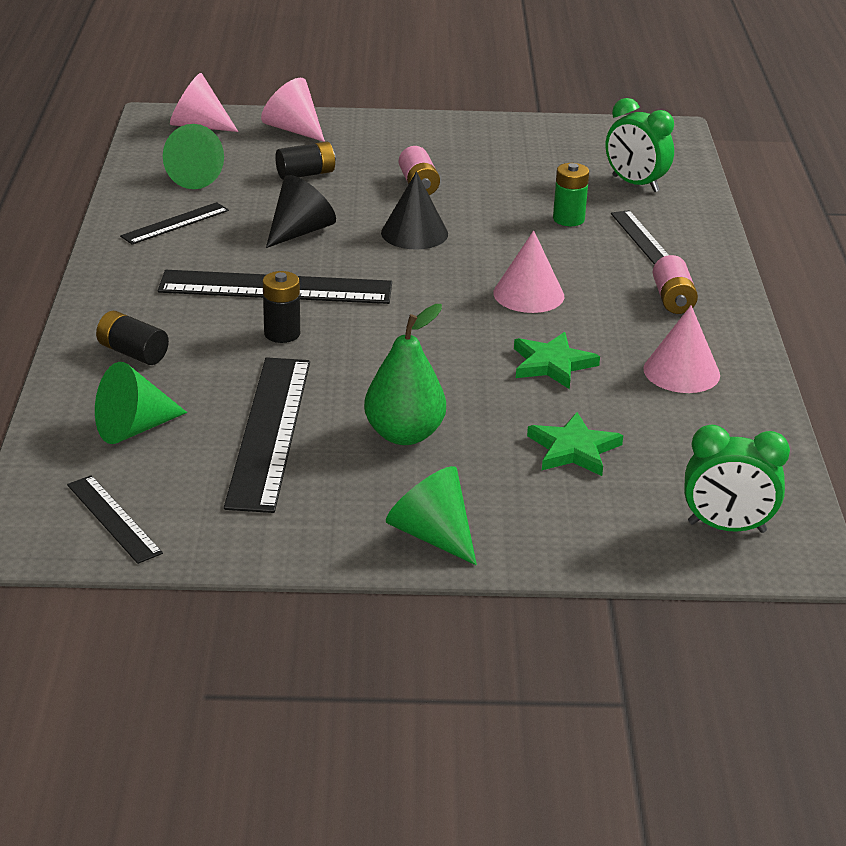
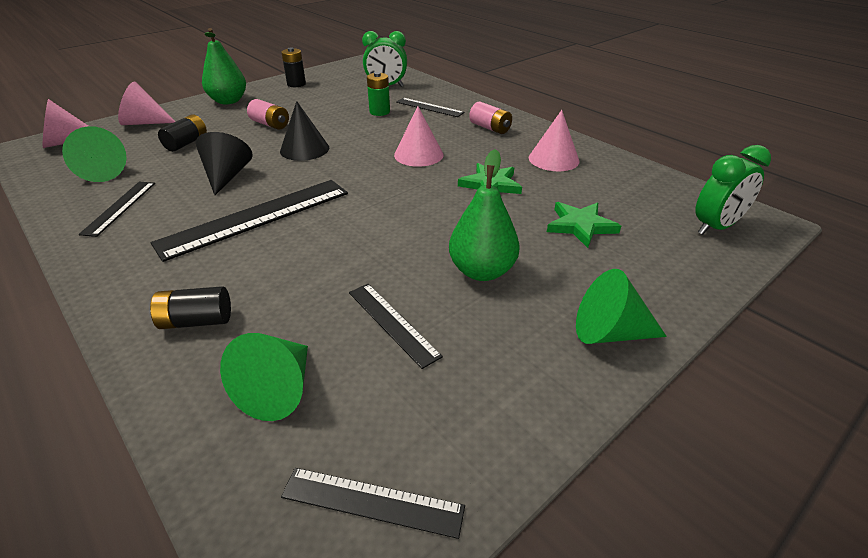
camera: 40 degrees left, 5 degrees up
(269, 431) = (392, 323): black ruler -> black ruler, size x0.54
(282, 334) = (302, 245): black battery -> black battery (296, 84)
(412, 132) = (228, 101): none -> green pear

